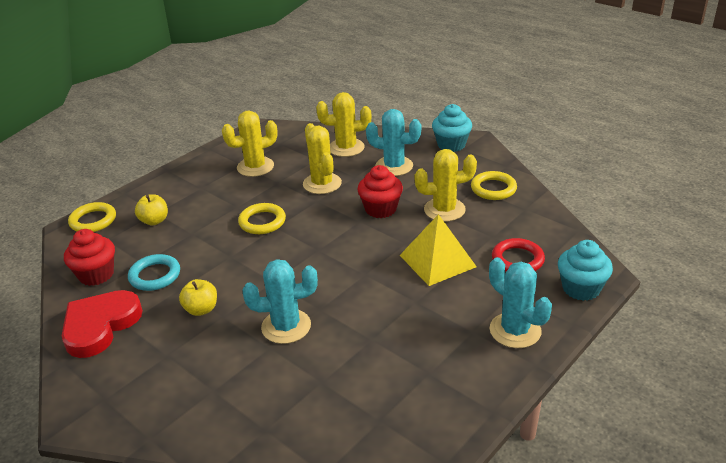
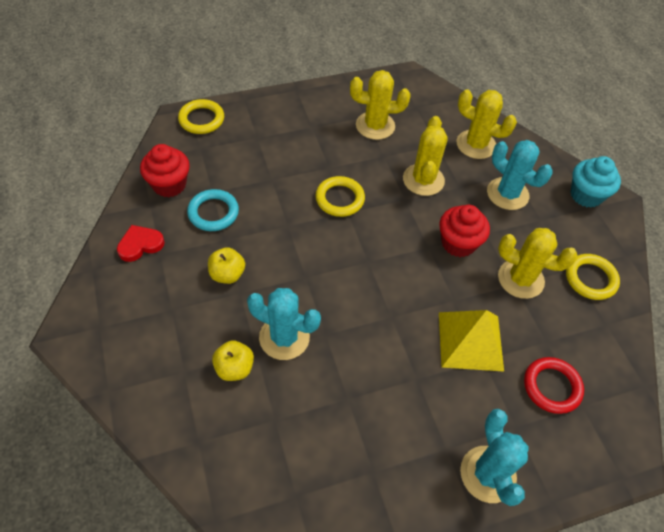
camera: 25 degrees right, 20 degrees up
(100, 326) = (140, 245): red heart -> red heart, size x0.56
(154, 221) = (250, 147): yellow apple -> yellow apple (234, 368)
(581, 288) = (592, 464): turquoise cupcake -> none

